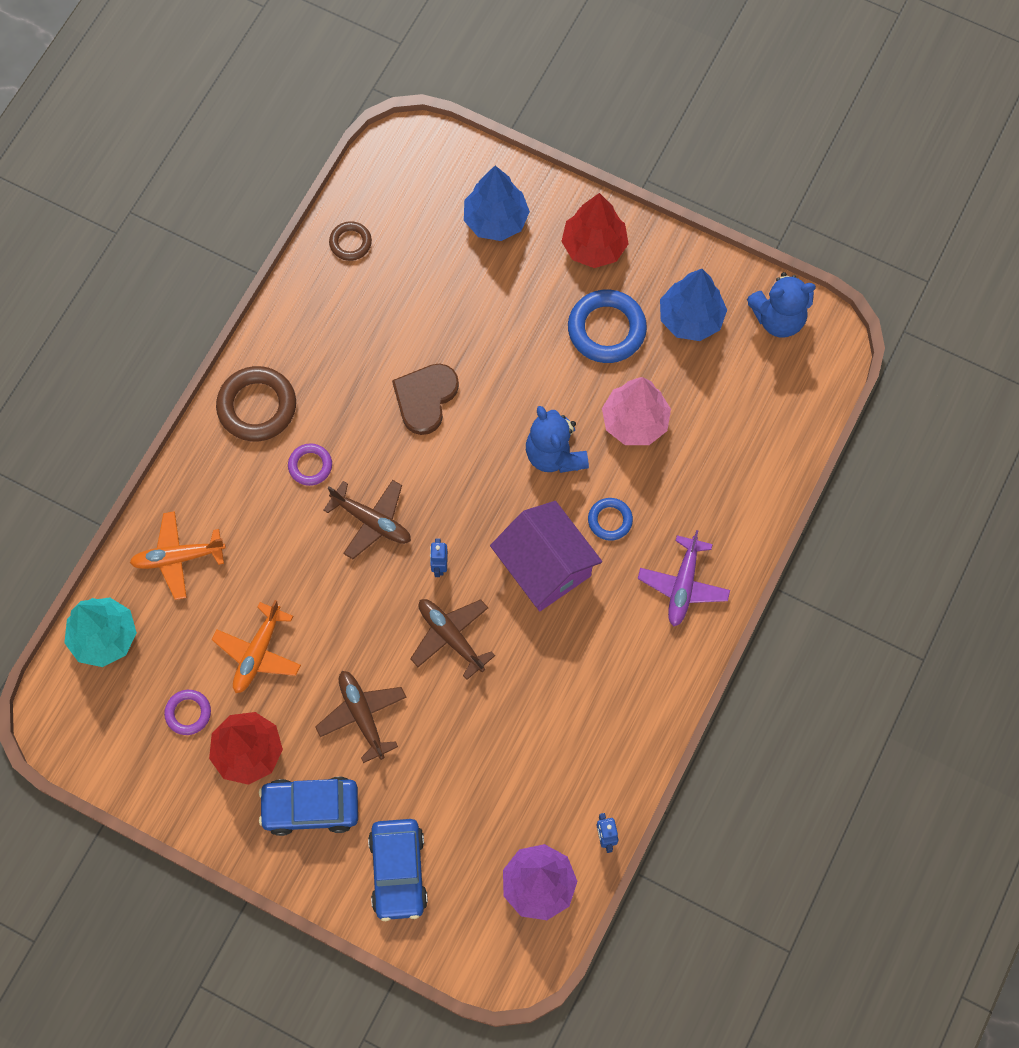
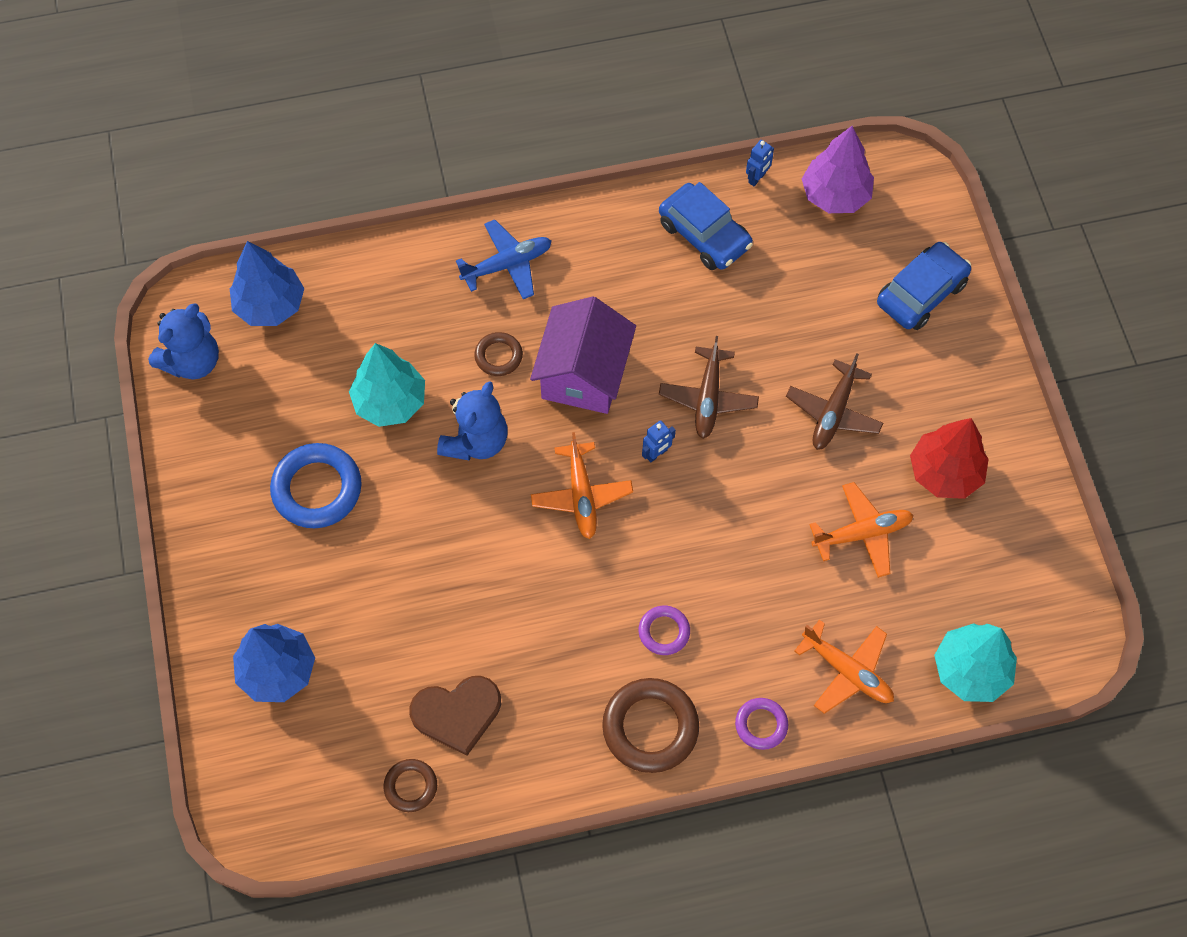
camera: 130 degrees left, 5 degrees down
(188, 713) = (961, 545): purple ring -> purple ring (761, 725)
(310, 808) = (939, 391): blue car -> blue car (704, 235)
(372, 521) = (667, 538): brown plane -> none
(425, 398) = (514, 587): brown heart -> brown heart (457, 713)
(452, 491) = (581, 496): none -> orange plane
(594, 246) = (237, 562): red tree -> none
(610, 520) = (498, 356): blue ring -> brown ring
(635, 422) = (390, 401): pink tree -> turquoise tree
(683, 585) = (507, 264): purple plane -> blue plane
(691, 318) = (249, 429): blue tree -> blue tree (270, 305)
(778, 318) = (192, 361): blue teddy bear -> blue teddy bear turned 90 degrees clockwise

